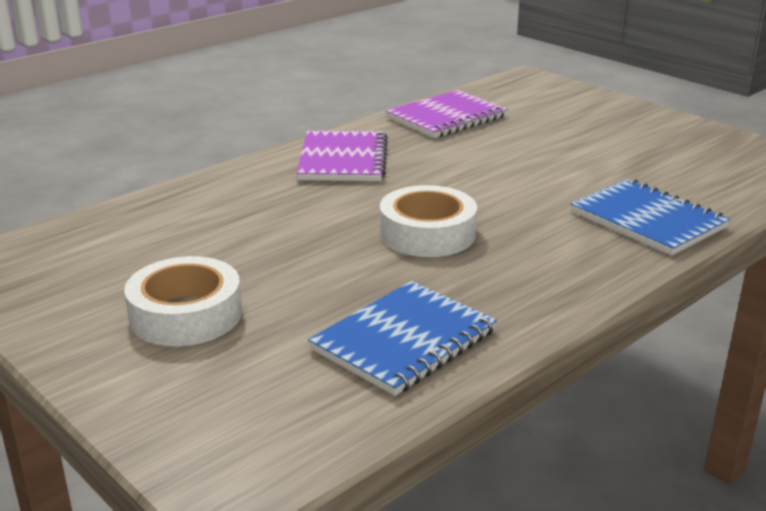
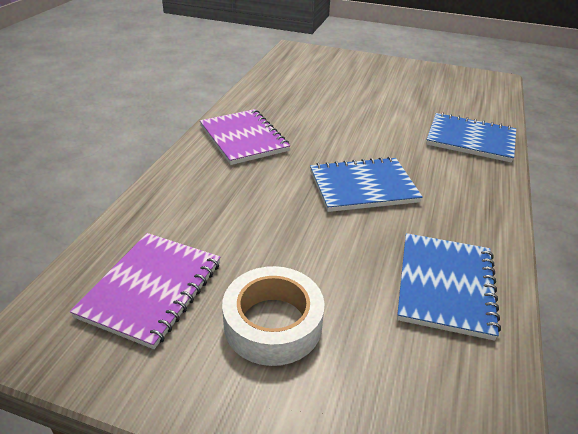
camera: 30 degrees left, 10 degrees up
(427, 233) = (363, 187): white tape -> blue notebook
(446, 117) = (276, 88): purple notebook -> purple notebook (151, 289)

